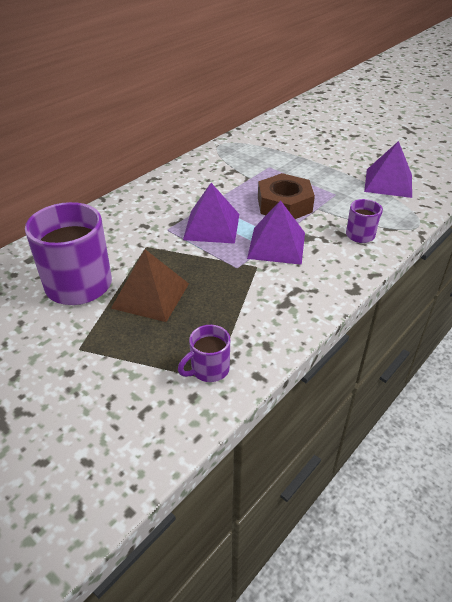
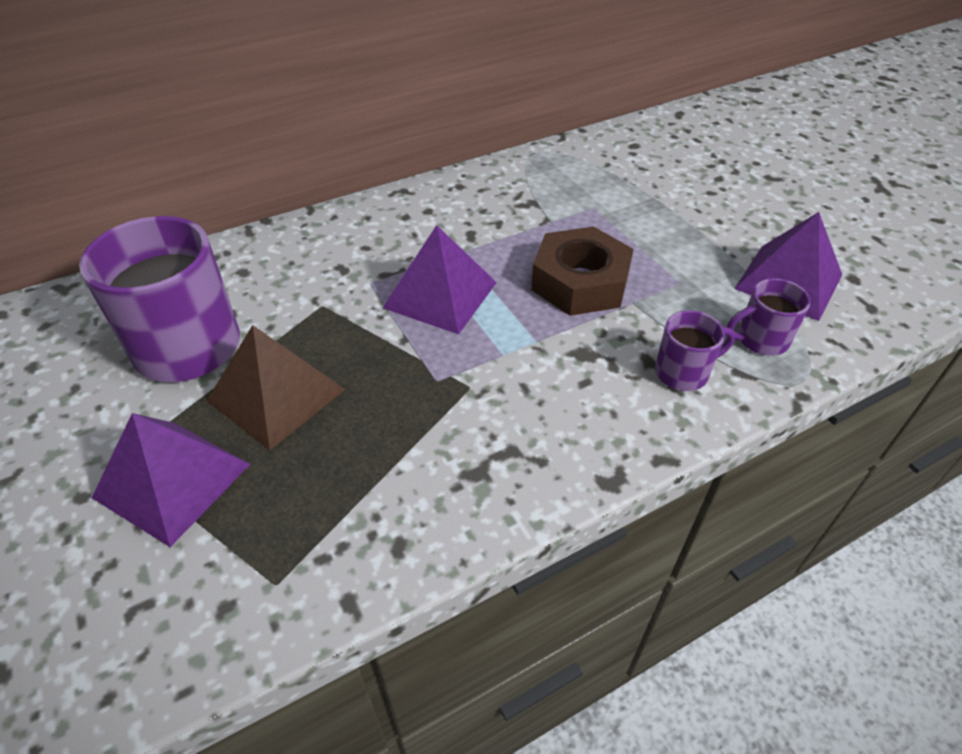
camera: 20 degrees right, 5 degrees up
(208, 369) = (279, 563): purple mug -> purple mug (760, 340)
(276, 245) = (524, 355): purple pyramid -> purple pyramid (172, 480)

